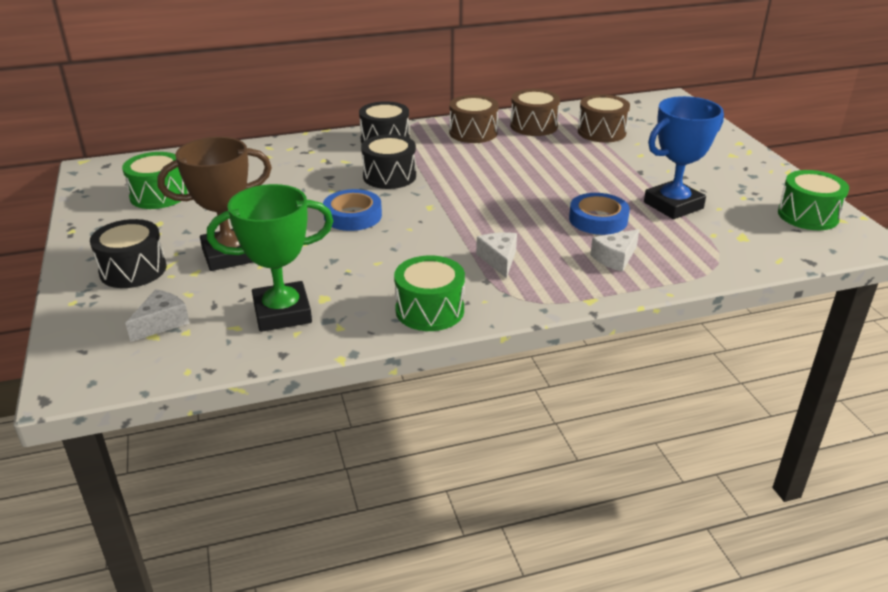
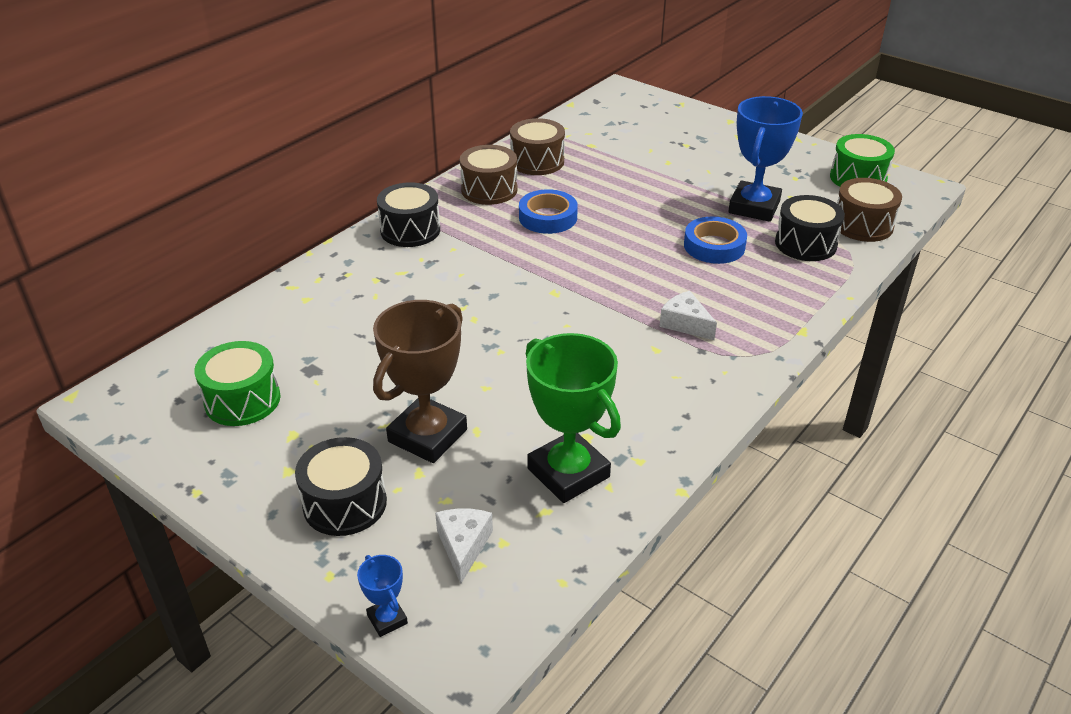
camera: 35 degrees left, 5 degrees up
(67, 339) = (387, 619): none -> blue trophy
(282, 313) = (568, 473): green trophy -> green trophy turned 75 degrees counterclockwise
(353, 216) = (494, 334): blue tape -> blue tape (548, 217)
(389, 176) = (471, 273): black drum -> black drum (805, 244)
(430, 310) = (693, 403): green drum -> none
(601, 132) = (606, 148): brown drum -> brown drum (862, 225)
(615, 258) = (772, 280): white cheese -> none

